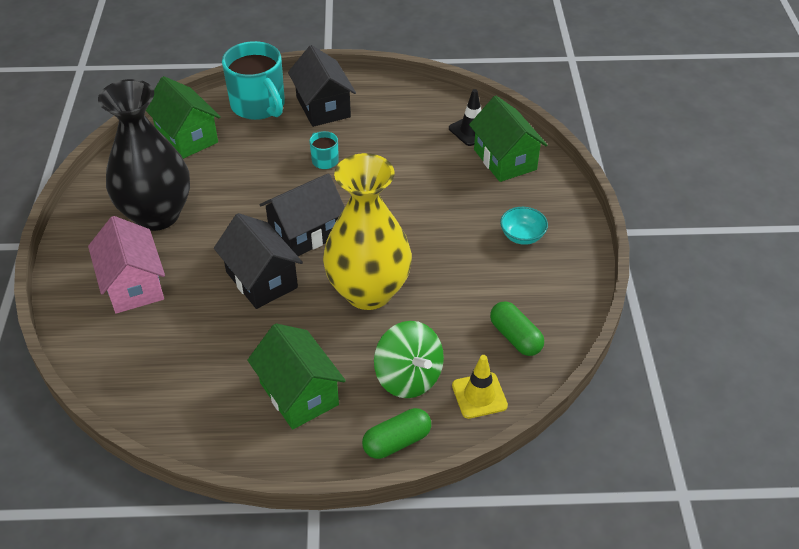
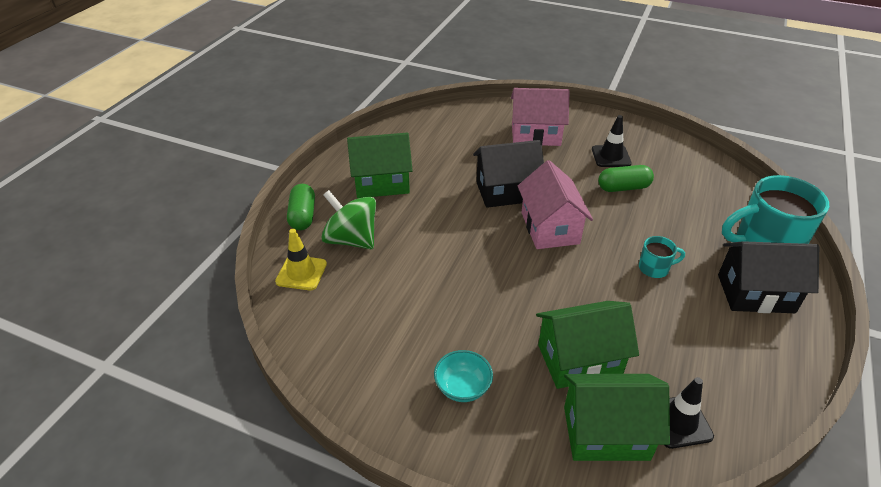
camera: 115 degrees right, 5 degrees down
(157, 215) = (611, 156): black vase -> black traffic cone
(187, 137) = (717, 189): green house -> green house (579, 360)
(305, 233) = (549, 228): black house -> pink house
(368, 291) = (456, 245): yellow vase -> none
(408, 377) = (351, 239): green spinning top -> green spinning top turned 45 degrees clockwise
(515, 337) = (338, 321): green capsule -> green capsule (623, 187)

